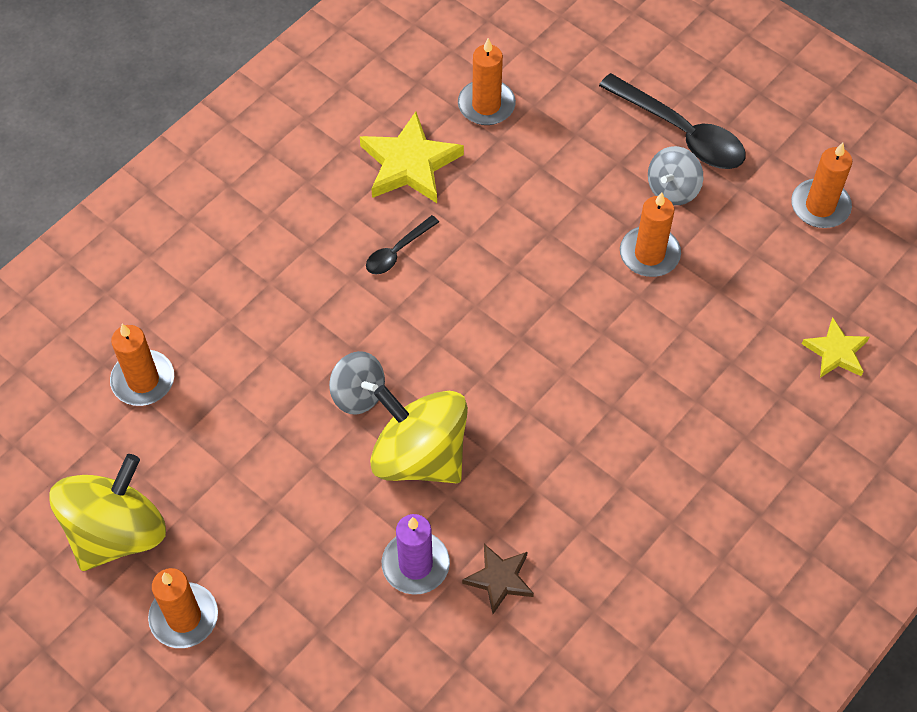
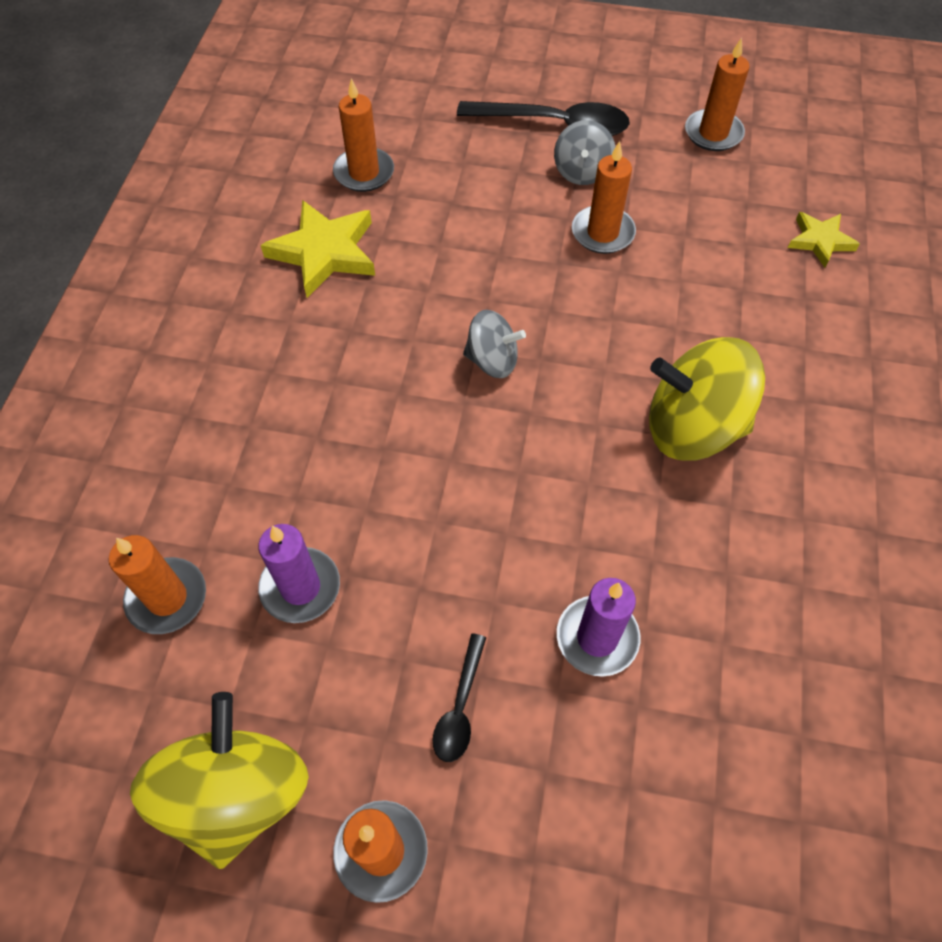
camera: 30 degrees left, 0 degrees up
(235, 420) = (300, 587): none -> purple candle
(358, 394) = (418, 492): grey spinning top -> grey spinning top (492, 360)
(397, 252) = (365, 336): black spoon -> black spoon (460, 707)
(420, 456) = (523, 521): yellow spinning top -> yellow spinning top (693, 427)
(499, 579) = (691, 604): brown star -> none

